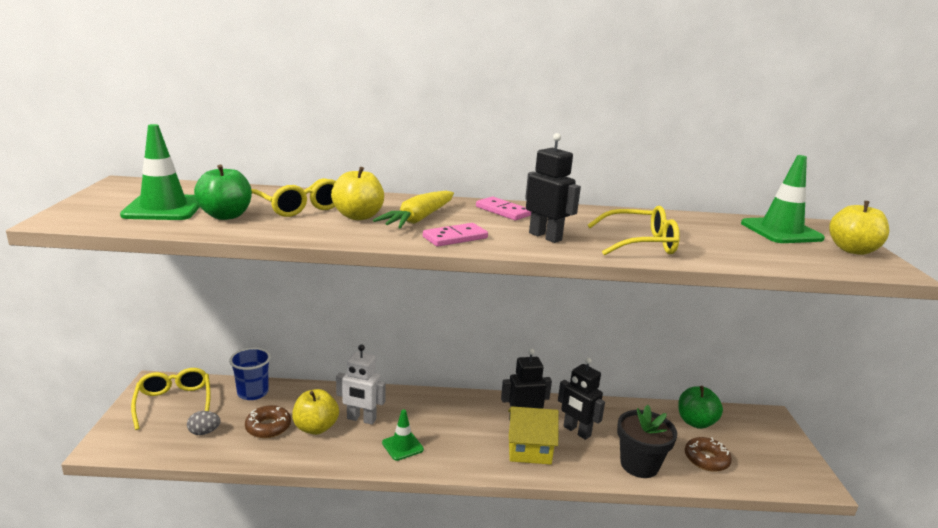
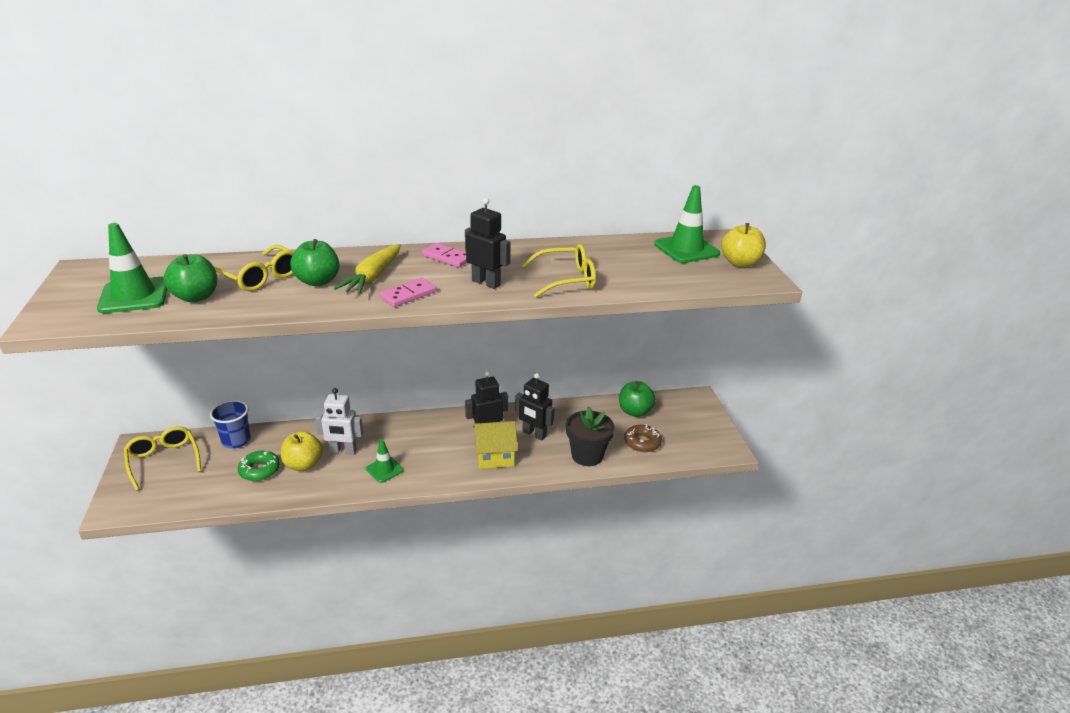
camera: 10 degrees left, 10 degrees up
(204, 432) = (202, 483): grey egg -> none
(268, 427) = (259, 470): brown donut -> green donut
(358, 216) = (318, 281): yellow apple -> green apple

